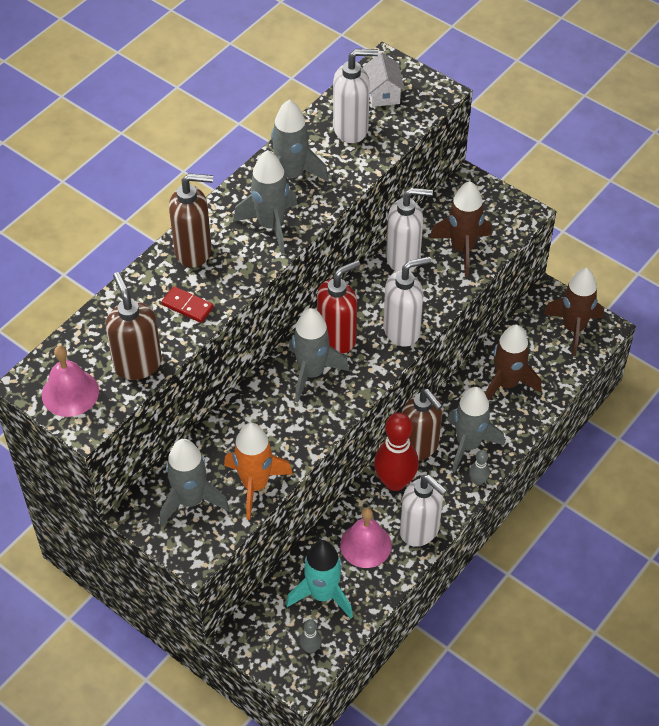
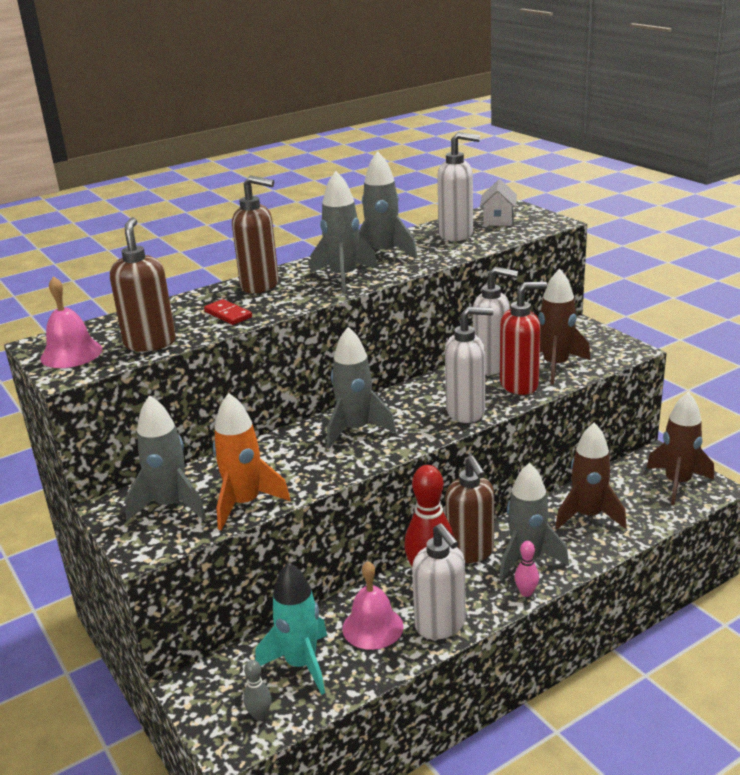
camera: 20 degrees right, 25 degrees down
(337, 338) = (396, 409): red soap dispenser -> red soap dispenser (519, 385)
(478, 481) = (526, 592): grey bowling pin -> pink bowling pin

